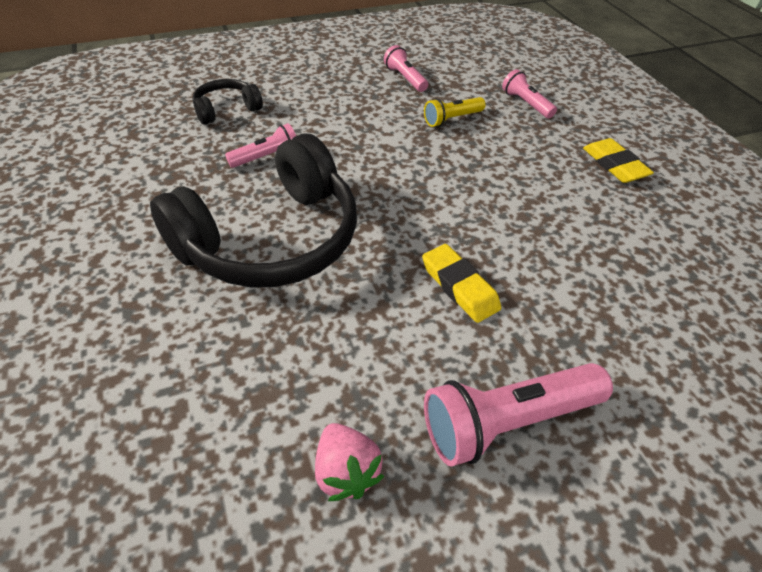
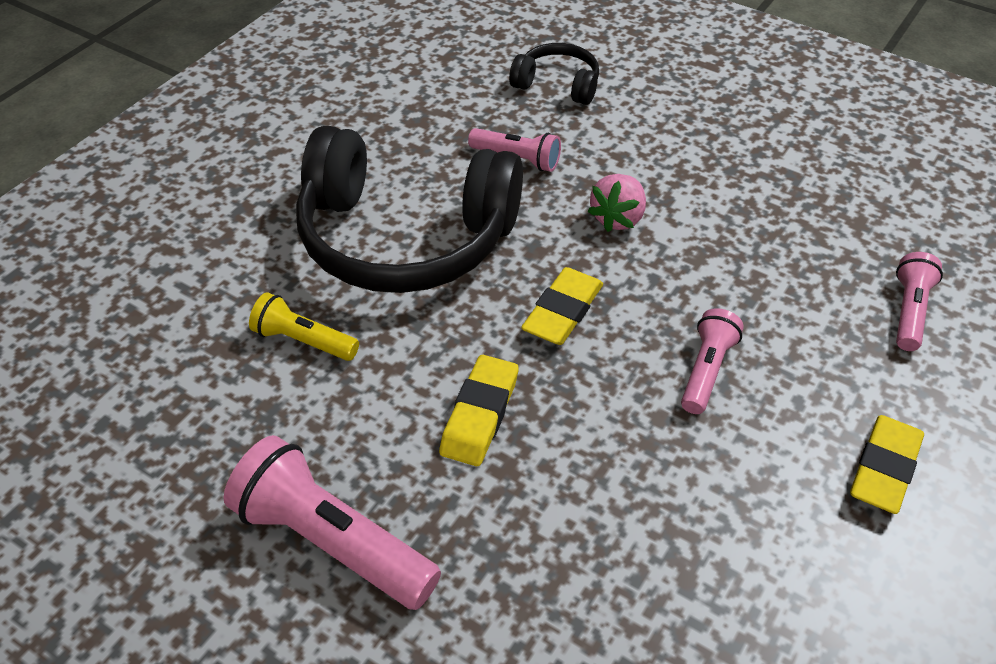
camera: 55 degrees right, 0 degrees up
(346, 471) = (190, 447): pink strawberry -> pink strawberry (618, 218)
(405, 78) = (804, 173): pink flashlight -> pink flashlight (706, 370)
(411, 208) = (563, 311): none -> yellow eraser
(452, 119) = (773, 259): yellow flashlight -> yellow flashlight (303, 340)

